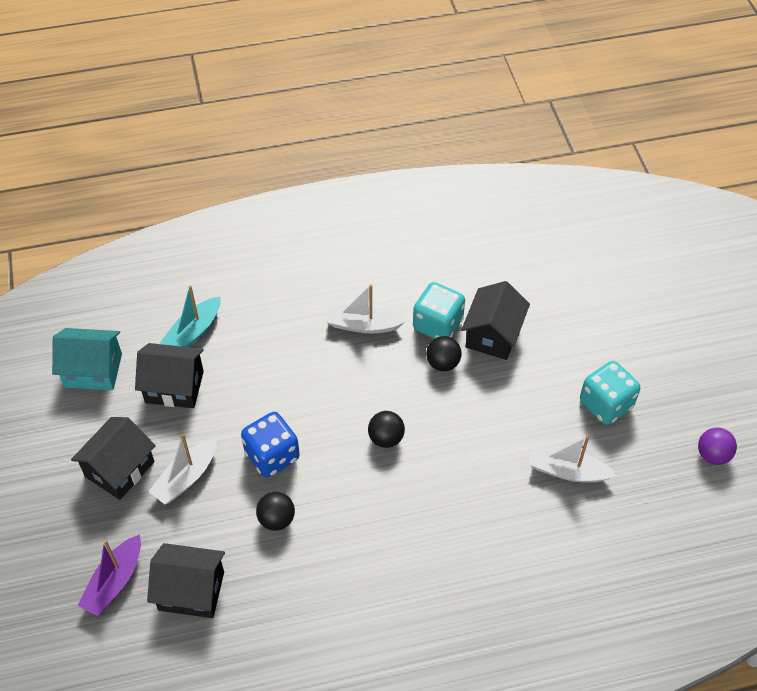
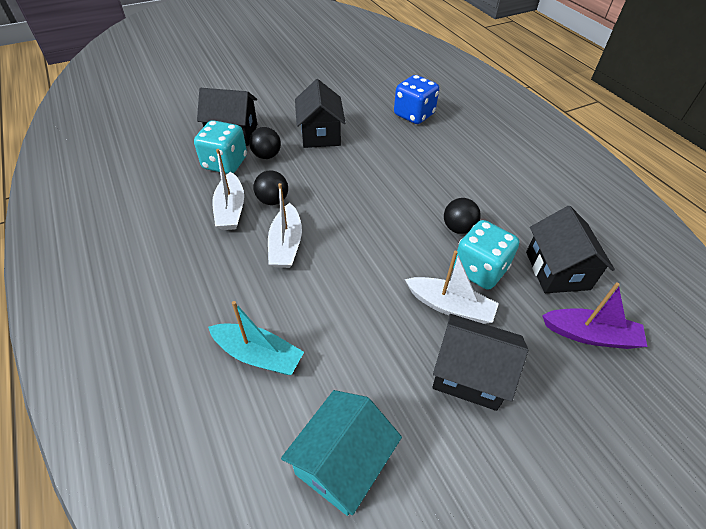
camera: 105 degrees left, 5 degrees down
(93, 370) = (342, 462): turquoise house -> turquoise house turned 45 degrees clockwise
(174, 387) = (343, 351): black house -> black house (320, 134)
(272, 456) = (397, 244): blue dice -> blue dice (414, 115)
(386, 438) = (351, 176): black ball -> black ball (273, 200)
(567, 471) = (347, 92): white boat -> white boat (286, 244)
(605, 404) = (288, 81): turquoise dice -> turquoise dice (479, 270)
(712, 455) = (315, 46): purple ball -> none

